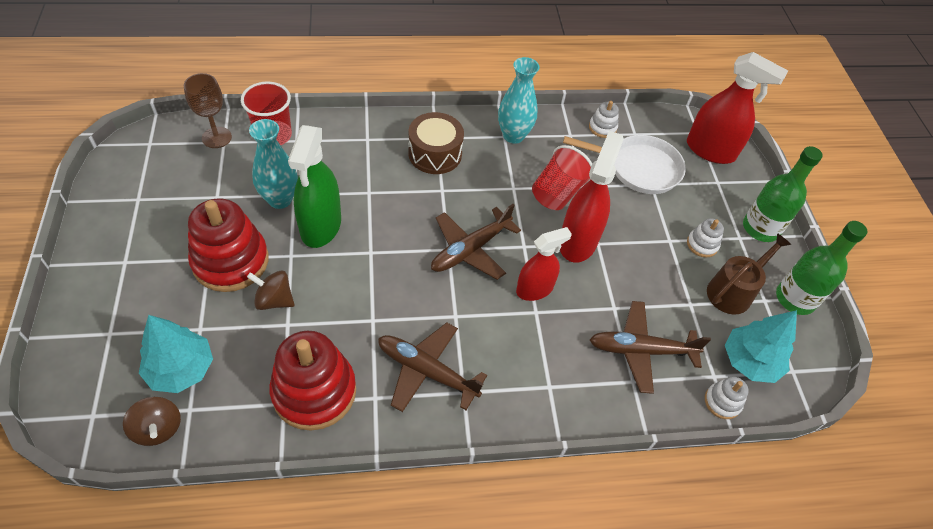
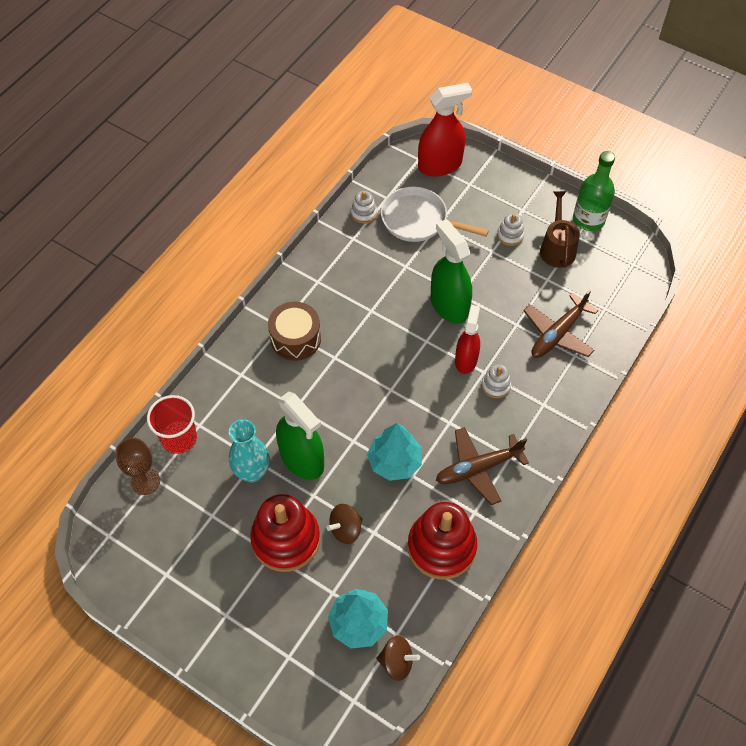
camera: 45 degrees left, 5 degrees up
(471, 249) = (402, 375): brown plane -> none
(513, 136) = (322, 275): turquoise vase -> none
(557, 193) = (398, 286): red cup -> none
(578, 241) = (449, 305): red spray bottle -> green spray bottle
(638, 168) = (418, 220): white pan -> white pan turned 120 degrees counterclockwise
(722, 402) = (624, 318): white stacking toy -> white stacking toy (495, 385)
(749, 361) = (610, 281): turquoise tree -> turquoise tree (394, 461)
(760, 228) = (525, 192): green bottle -> none

